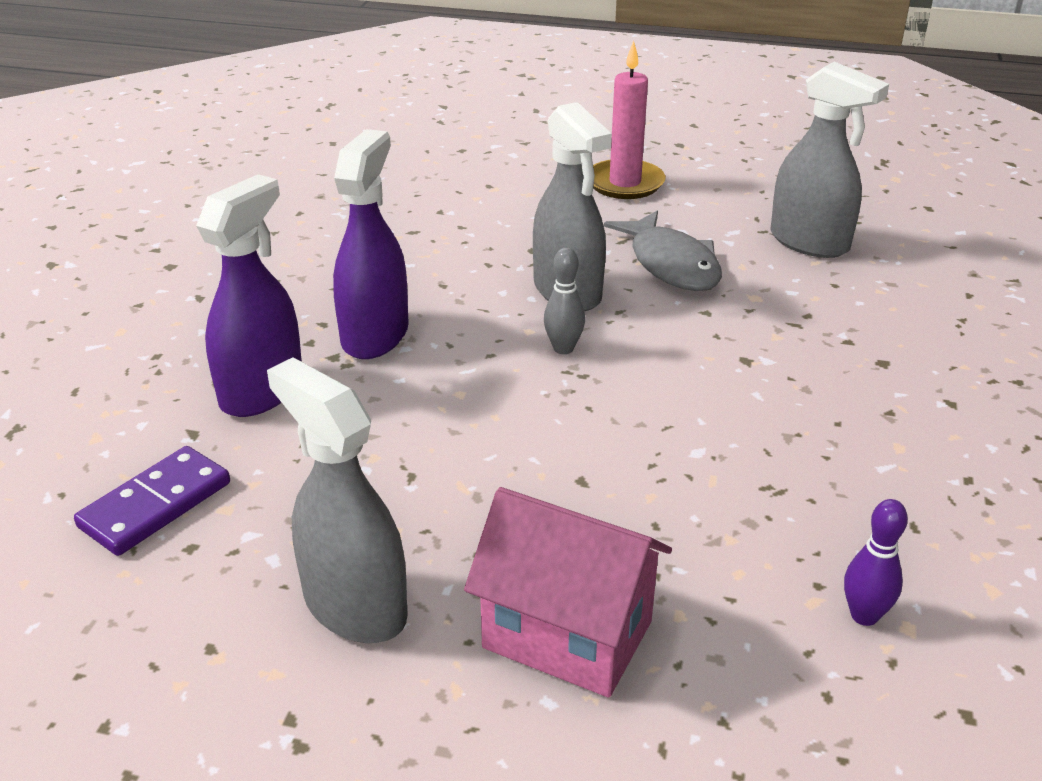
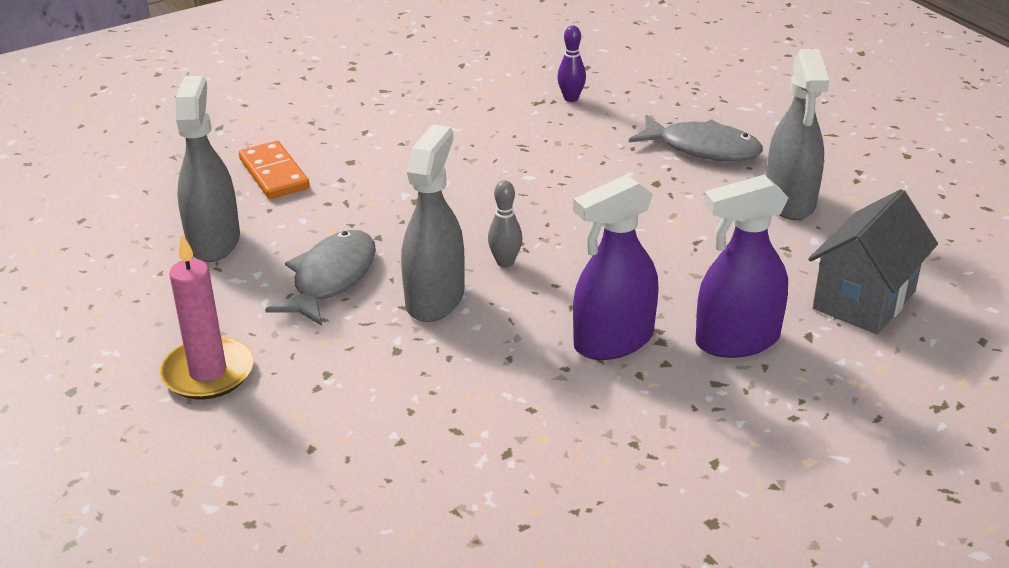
camera: 135 degrees left, 0 degrees up
(155, 505) = (864, 300): purple domino -> grey house
(567, 635) = (703, 148): pink house -> grey fish
(907, 311) = (274, 174): none -> orange domino

